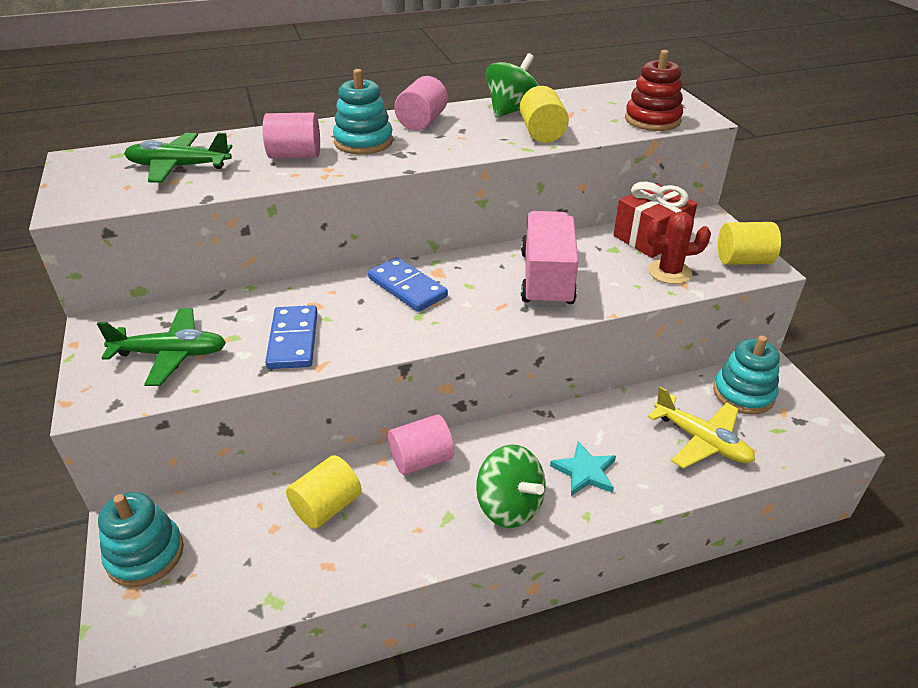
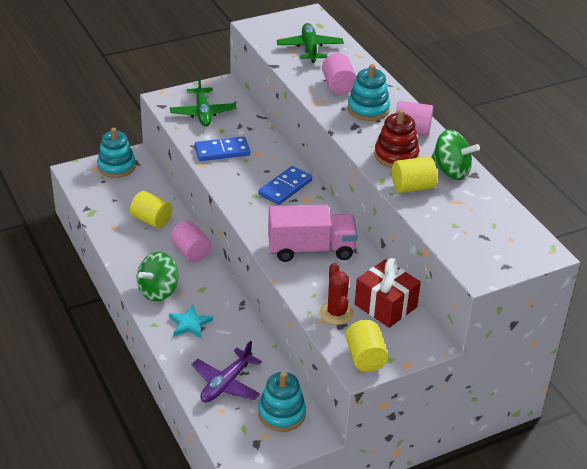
camera: 80 degrees right, 0 degrees up
(652, 120) = (462, 246): red stacking toy -> red stacking toy (396, 156)
(701, 441) = (226, 383): yellow plane -> purple plane

